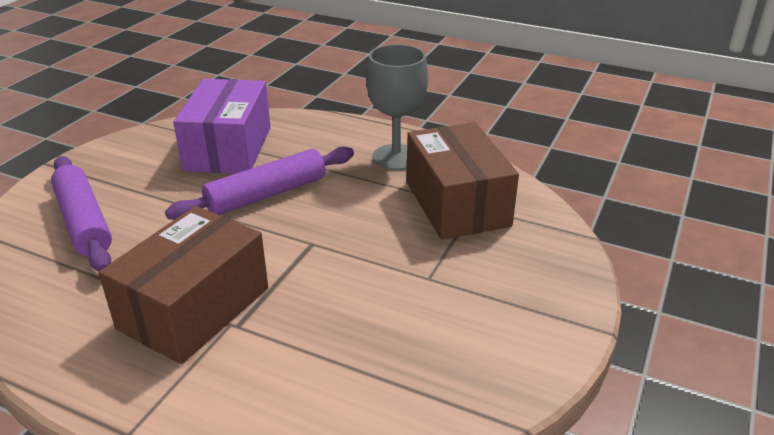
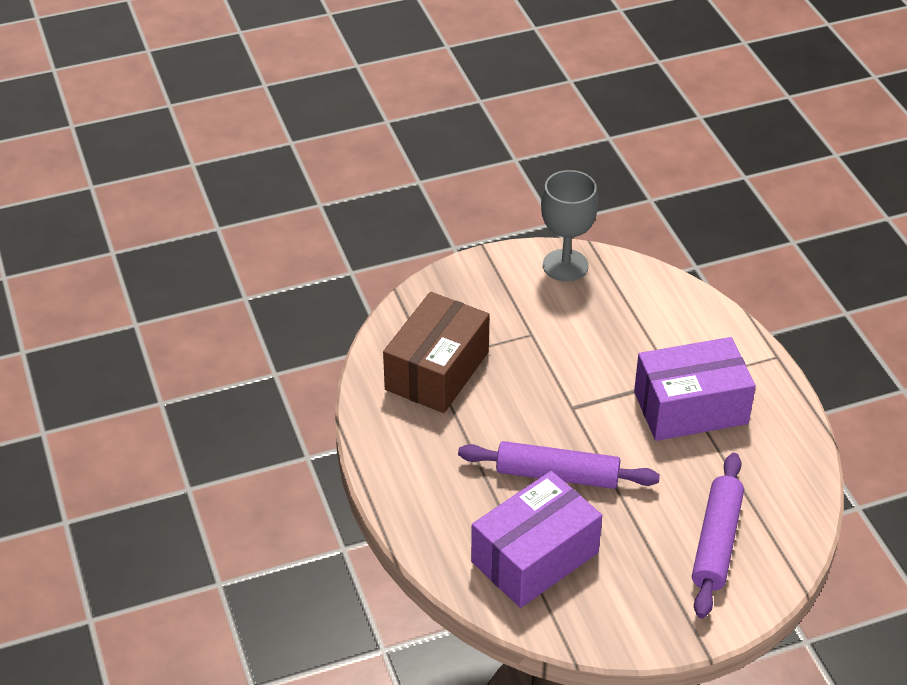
camera: 135 degrees left, 10 degrees up
(194, 308) = (690, 408): brown box -> purple box
(396, 157) = (416, 444): grey goblet -> grey goblet (565, 265)

